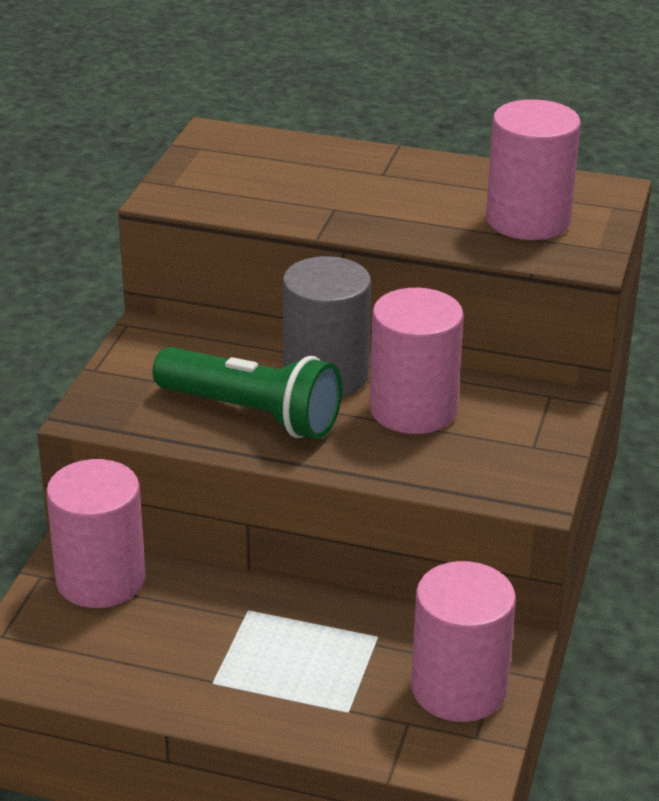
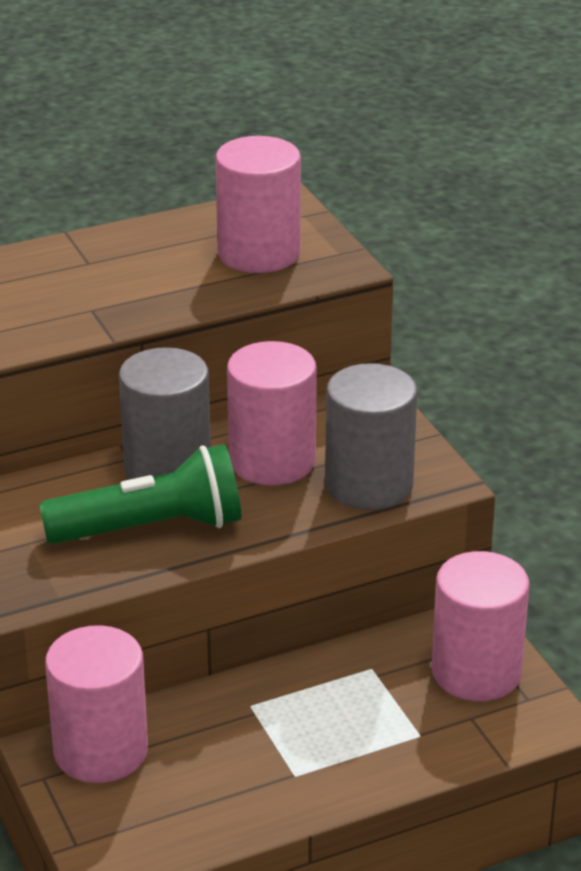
camera: 40 degrees left, 0 degrees up
(466, 467) = (369, 485): none -> grey cylinder

